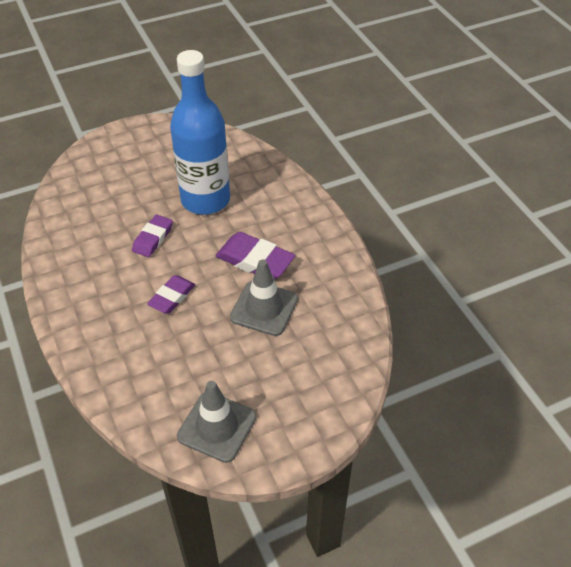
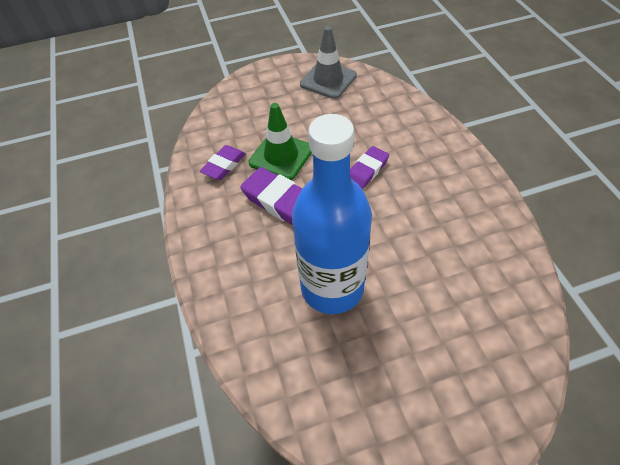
camera: 170 degrees left, 5 degrees up
(153, 238) = (393, 236): purple eraser -> purple eraser (224, 165)
(264, 308) = (281, 156): grey traffic cone -> green traffic cone

